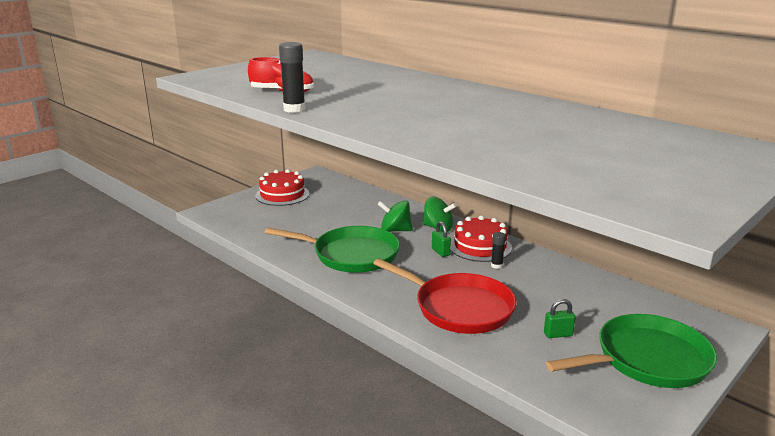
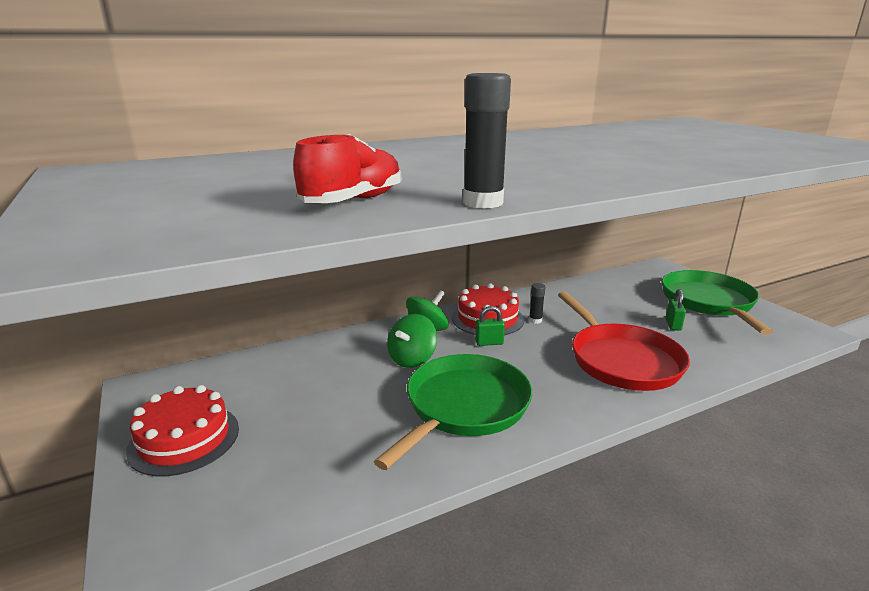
camera: 70 degrees left, 0 degrees up
(459, 308) = (621, 360): red pan -> red pan turned 105 degrees clockwise

